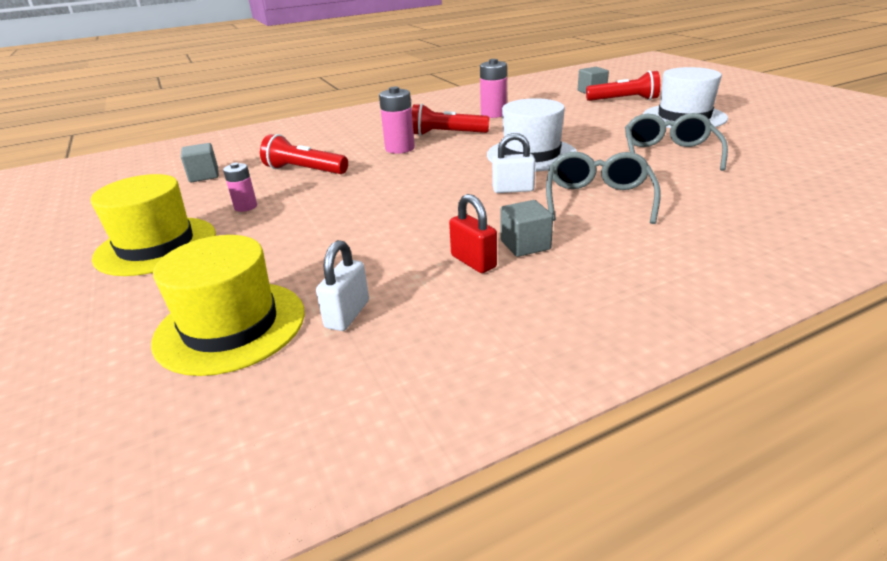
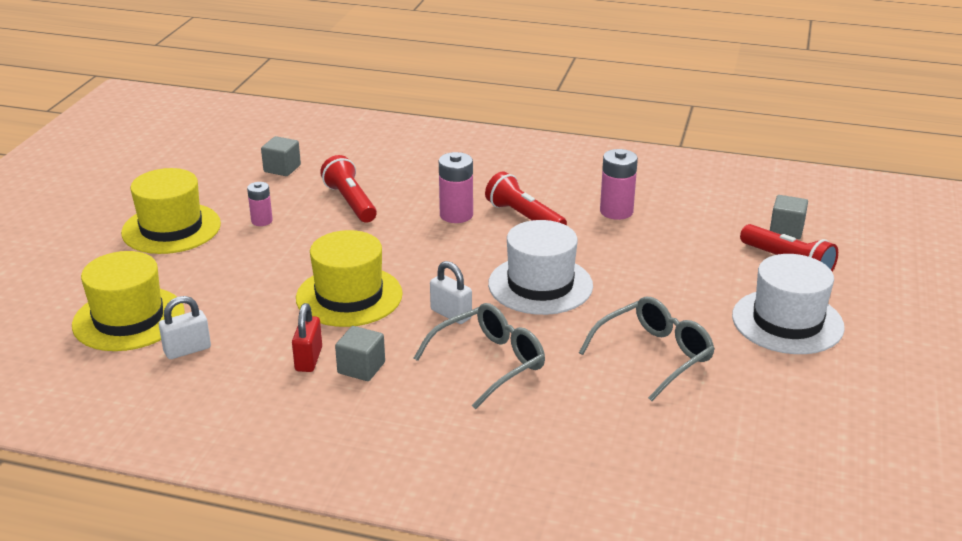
camera: 40 degrees right, 0 degrees up
(418, 213) = (349, 296): none -> yellow hat

